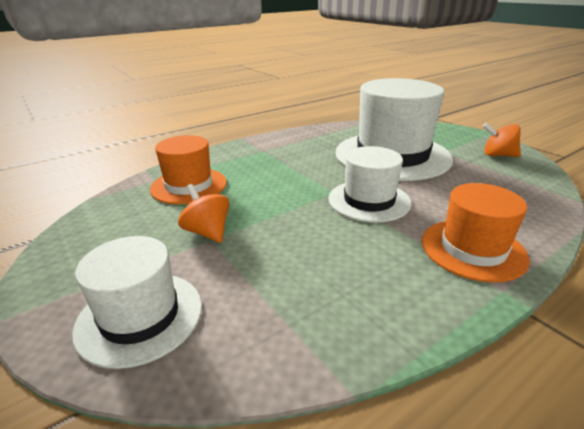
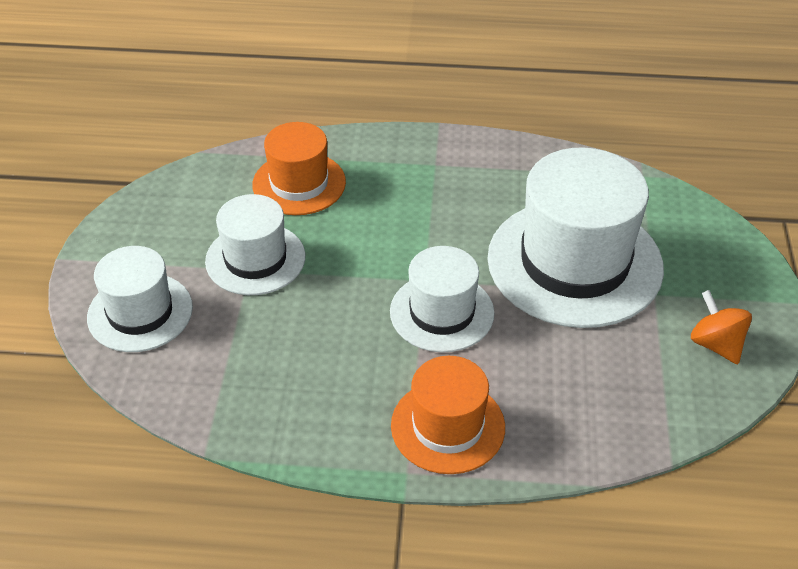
camera: 40 degrees right, 15 degrees up
(207, 232) = (255, 259): orange spinning top -> white hat

